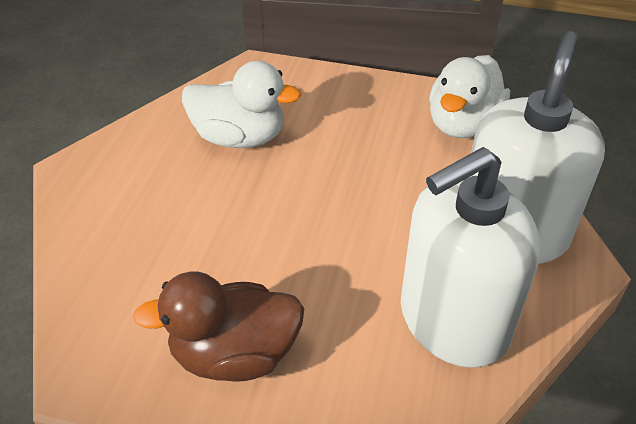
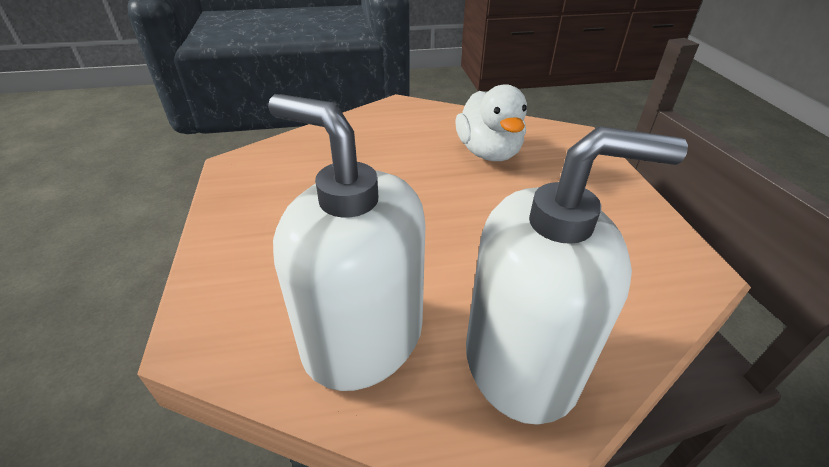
camera: 65 degrees right, 5 degrees down
(234, 355) = (273, 216): brown duck -> none
(463, 124) = (652, 276): white duck -> none

